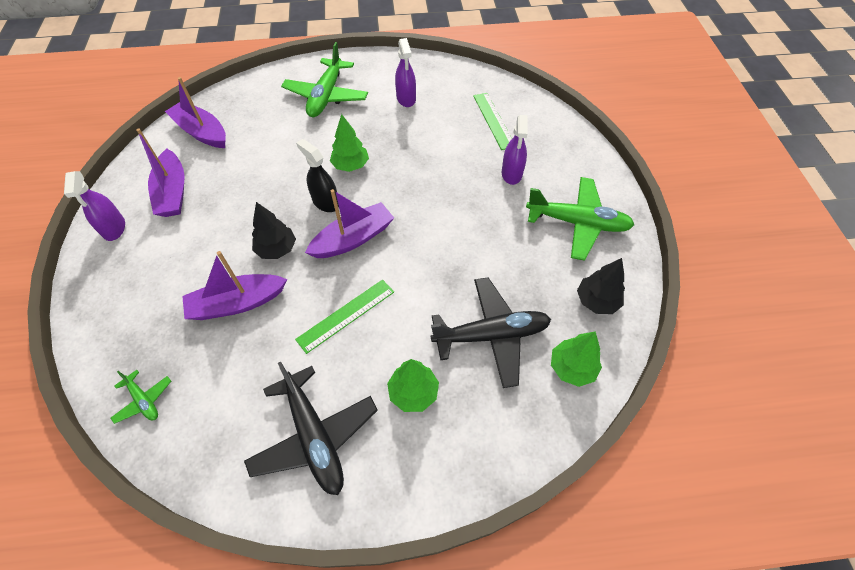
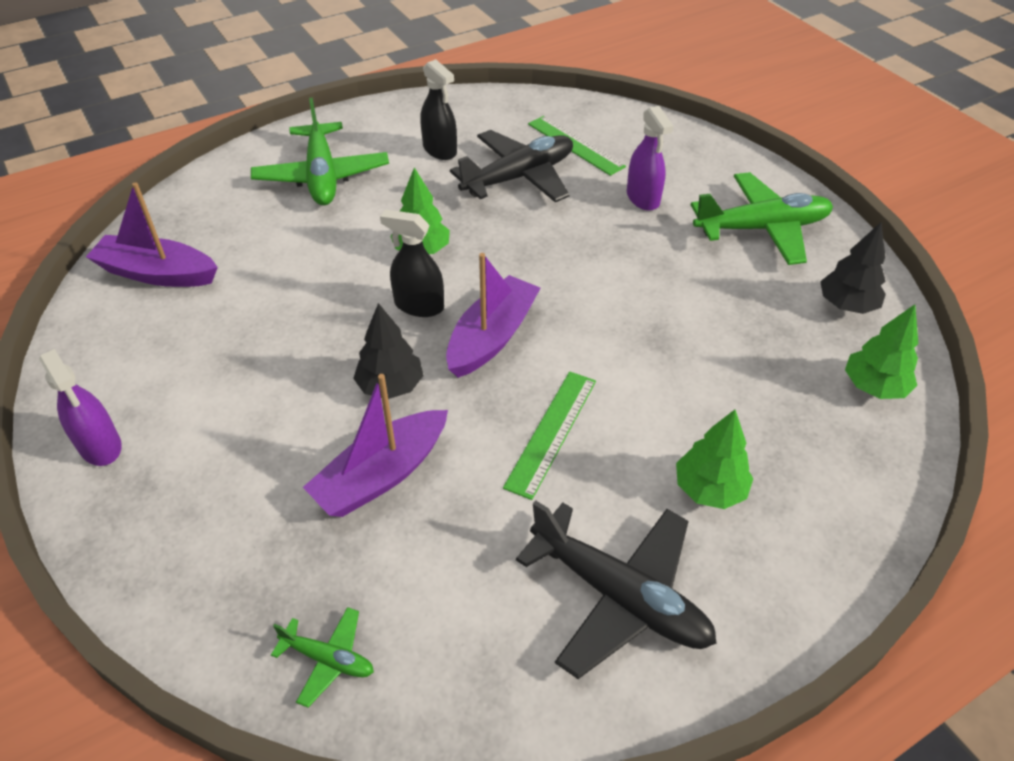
camera: 25 degrees left, 10 degrees down
(173, 192) = (167, 366): purple boat -> none
(406, 99) = (440, 150): purple spray bottle -> black spray bottle
(491, 335) = (755, 386): black plane -> black plane (519, 177)

